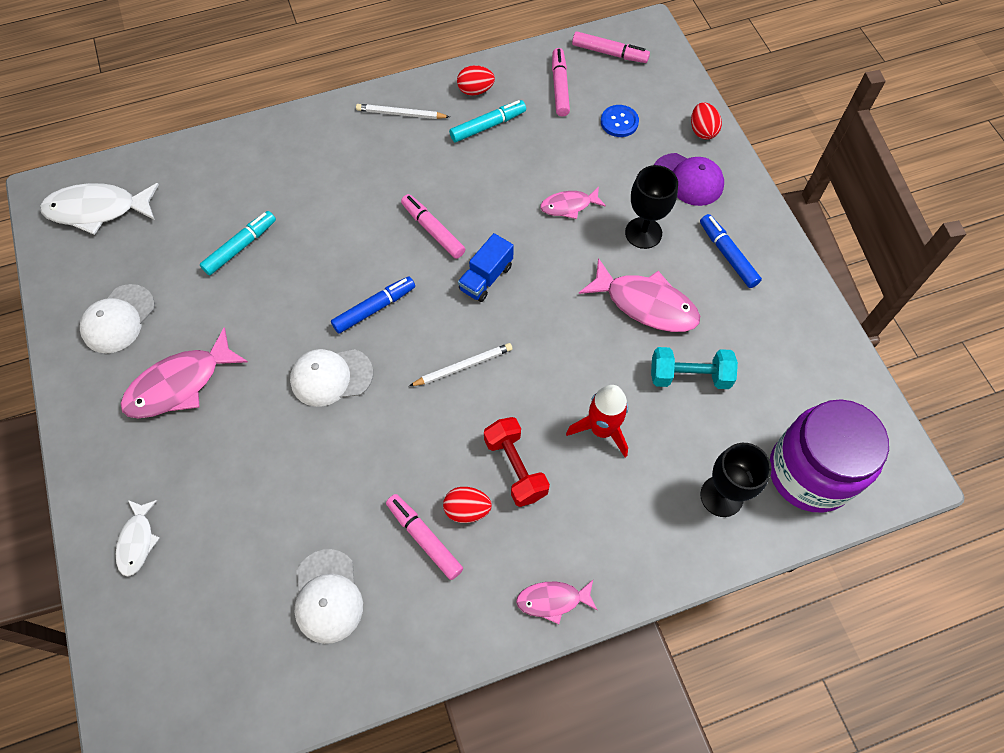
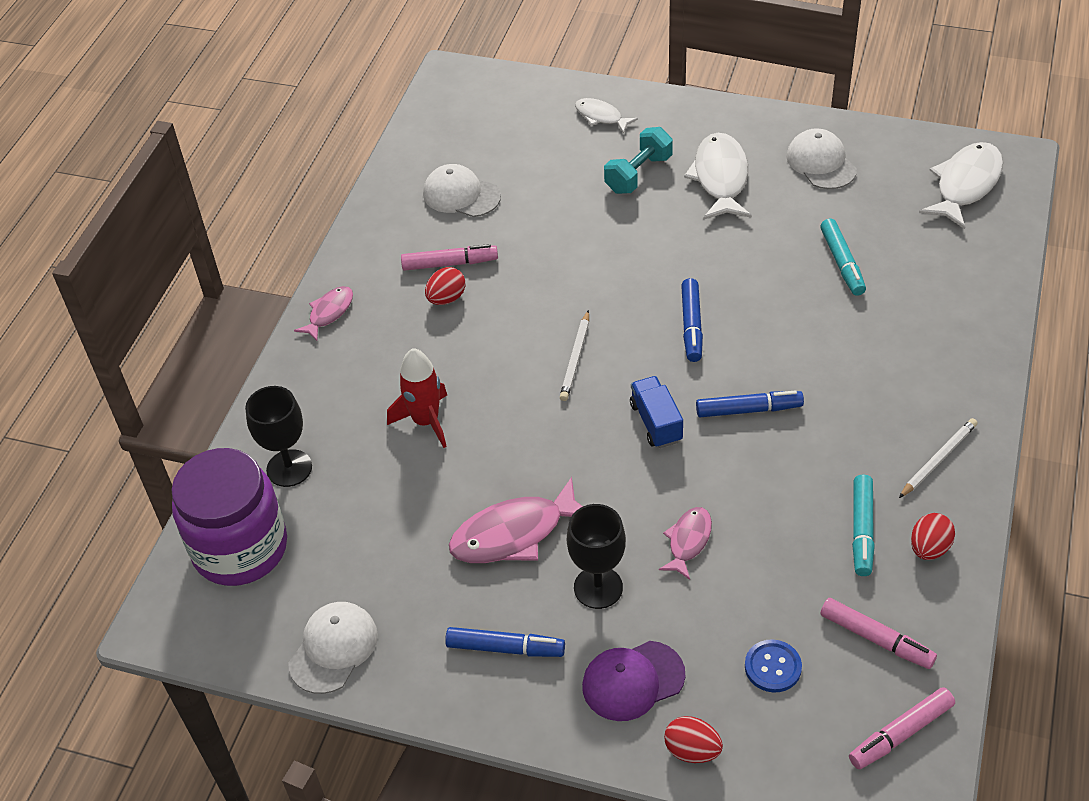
camera: 130 degrees right, 15 degrees down
(179, 384) = (720, 178): pink fish -> white fish
(331, 377) = (645, 268): white cap -> white cap (333, 649)
(433, 230) = (748, 410): pink marker -> blue marker
(515, 468) = (450, 345): red dumbbell -> none
(689, 376) = (410, 518): turquoise dumbbell -> turquoise dumbbell (638, 174)

